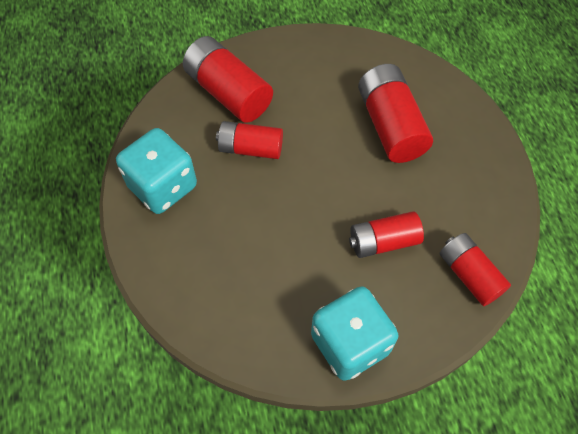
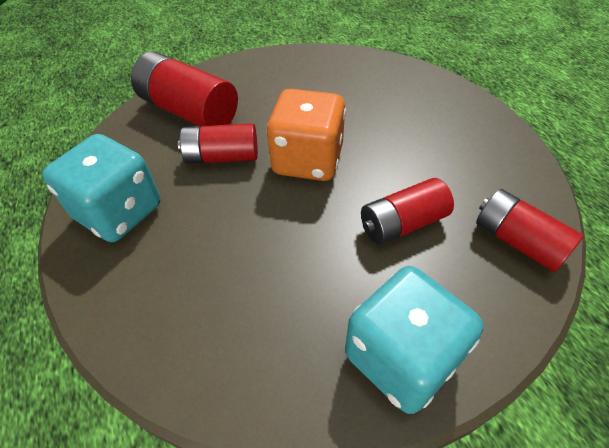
camera: 10 degrees left, 10 degrees down
(322, 166) = (307, 160): none -> orange dice
(390, 126) = (371, 113): red battery -> none

